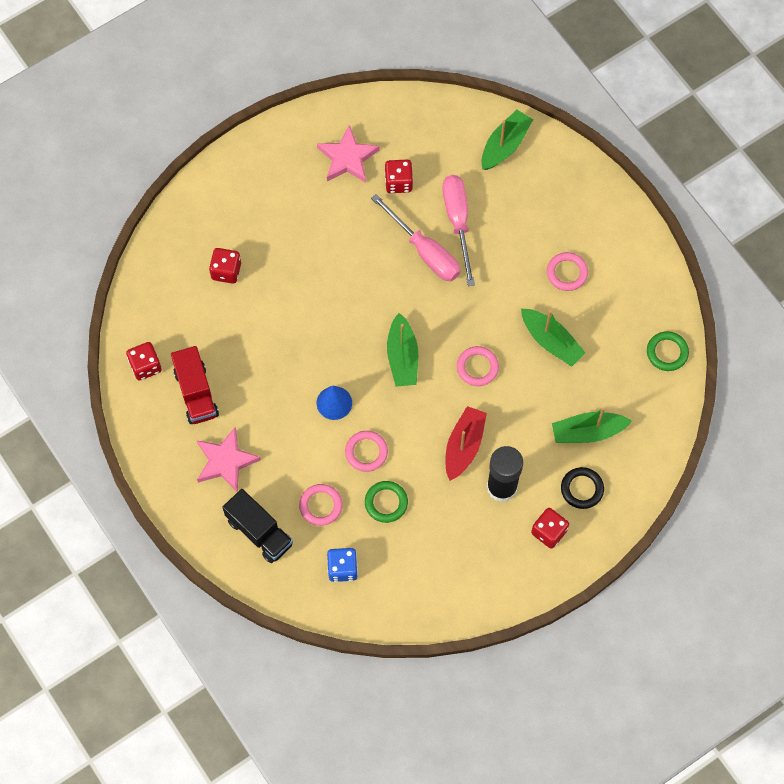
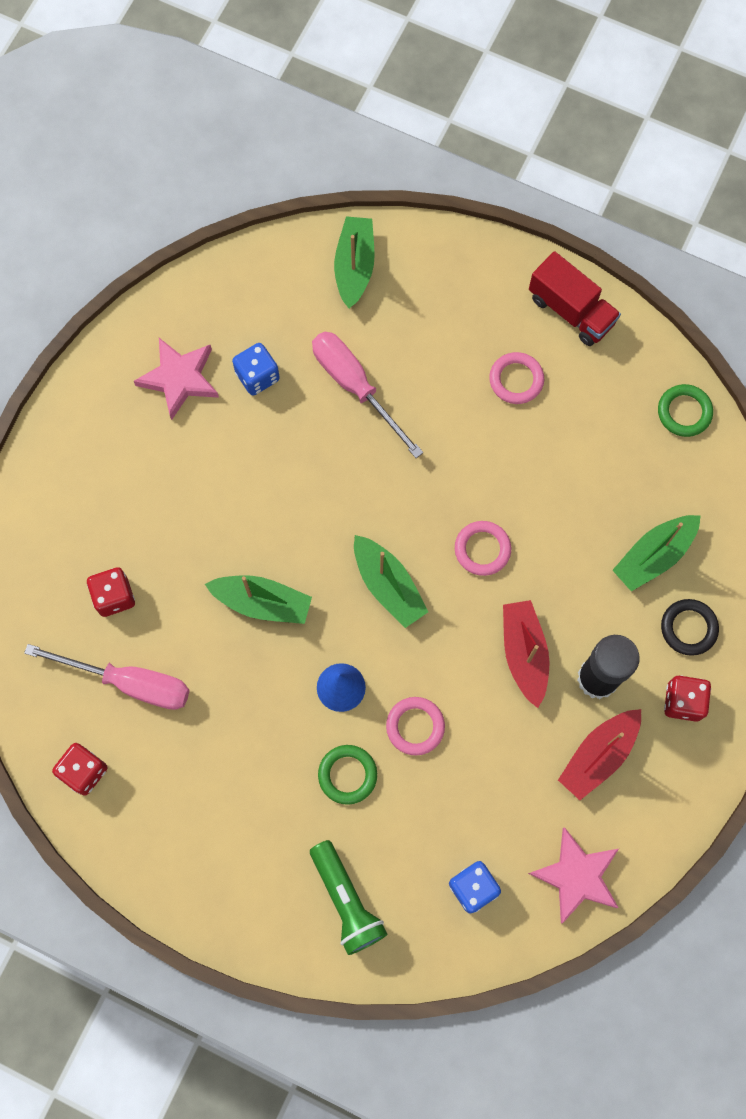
camera: 30 degrees left, 5 degrees up
(196, 393) = (166, 770): red truck -> red truck (571, 310)
(225, 461) = (253, 836): pink star -> pink star (576, 876)
(259, 532) = (347, 901): black truck -> green flashlight
(321, 506) = (401, 824): pink ring -> none
(386, 502) = (475, 775): green ring -> green ring (347, 775)
(398, 182) = (257, 376): red dice -> blue dice
(424, 251) = (337, 443): pink screwdriver -> pink screwdriver (129, 682)
(472, 534) = (598, 755): none -> red boat
(551, 341) = (547, 471): green boat -> green boat (262, 602)

